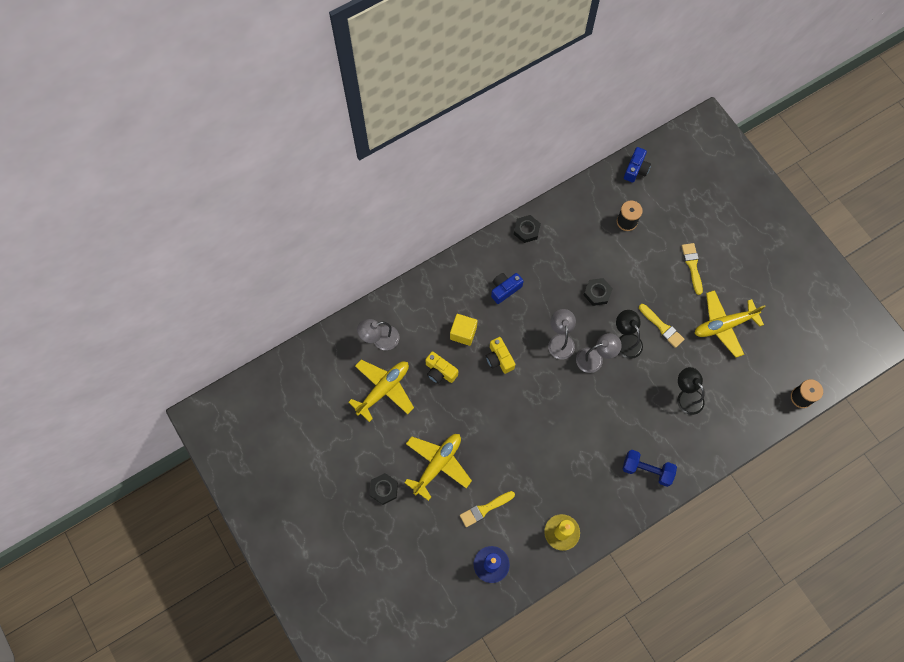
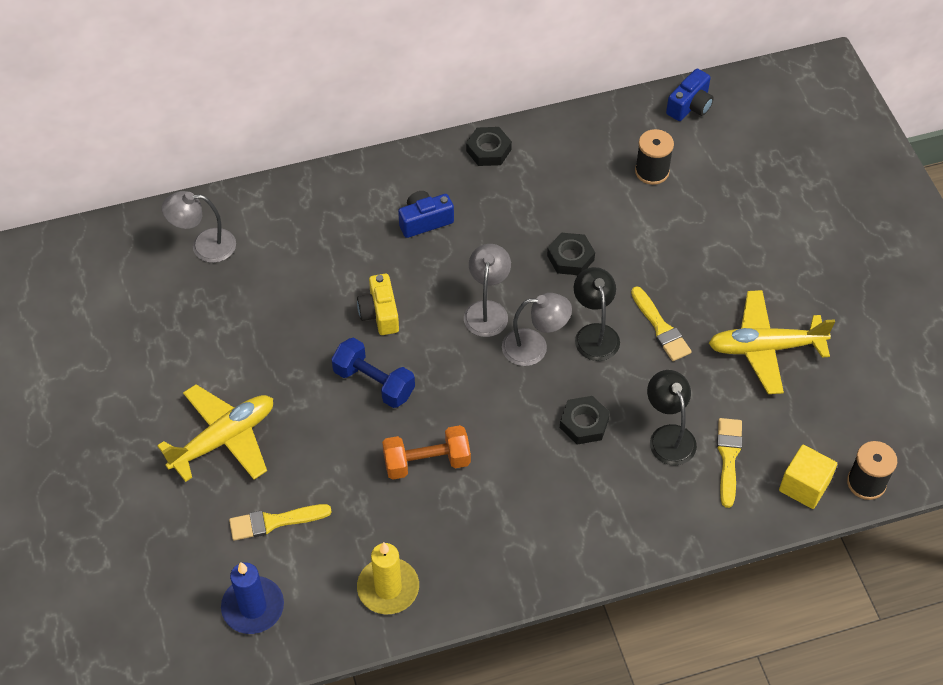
camera: 15 degrees right, 15 degrees down
(383, 389) = (181, 314): yellow plane -> none
(384, 489) = (124, 454): black nut -> black nut (584, 423)
(440, 371) = (279, 310): yellow camera -> none
(463, 333) = (337, 265): yellow cube -> yellow cube (804, 486)
(557, 448) = (427, 462): none -> orange dumbbell
(647, 470) = (565, 529): blue dumbbell -> blue dumbbell (374, 383)
(692, 266) = (739, 253): yellow brush -> yellow brush (728, 457)

